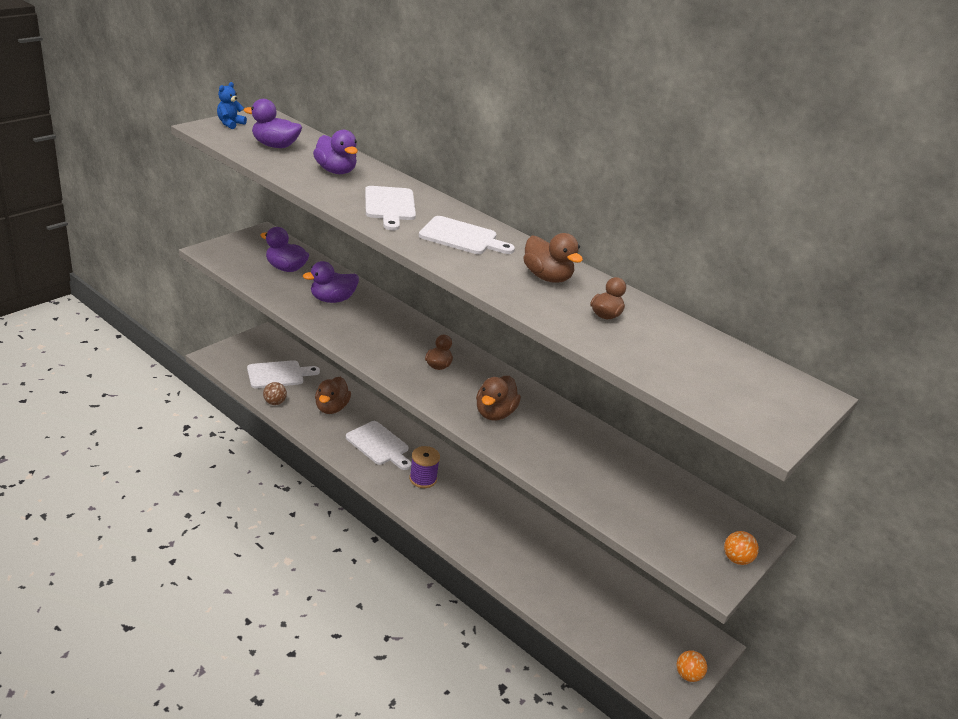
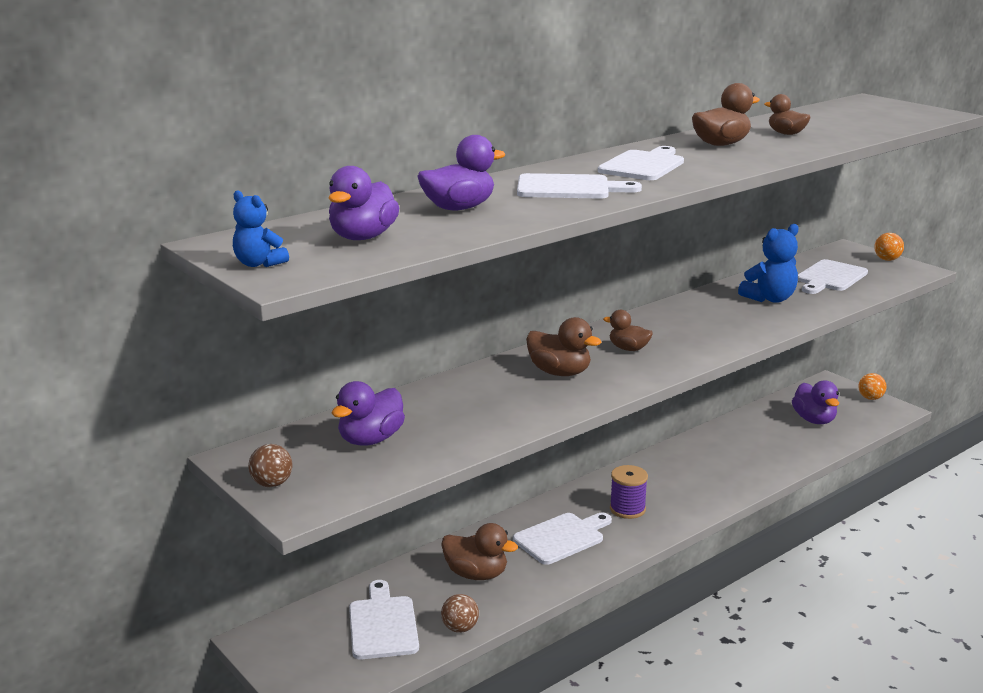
camera: 75 degrees left, 10 degrees down
(235, 243) = (272, 484): none -> brown ball
(332, 299) = (470, 406): purple duck -> purple duck (814, 420)
(494, 413) = (716, 327): brown duck -> brown duck (559, 372)
(575, 452) = (769, 299): none -> blue teddy bear
(654, 502) = (830, 277): none -> white cutting board

